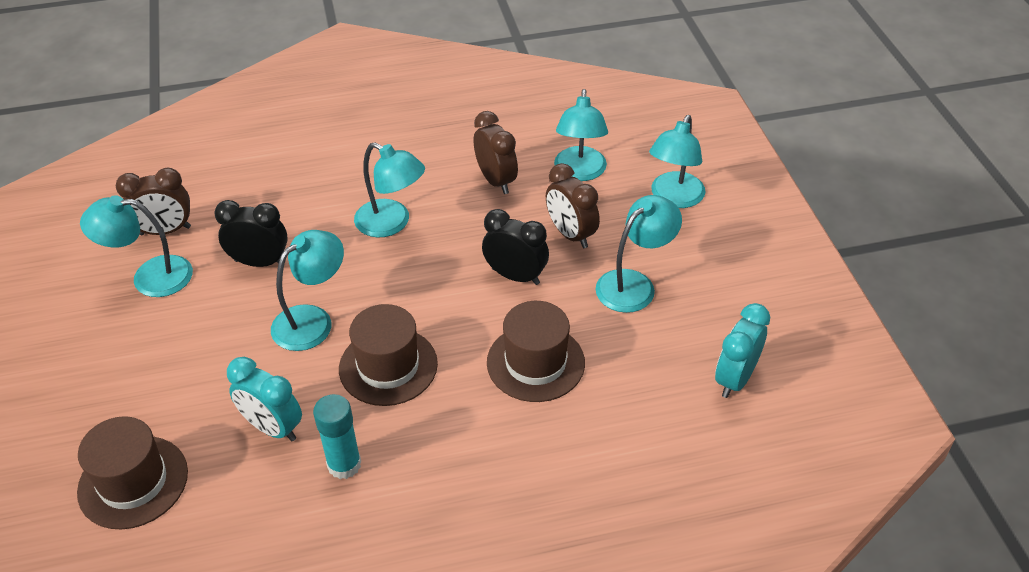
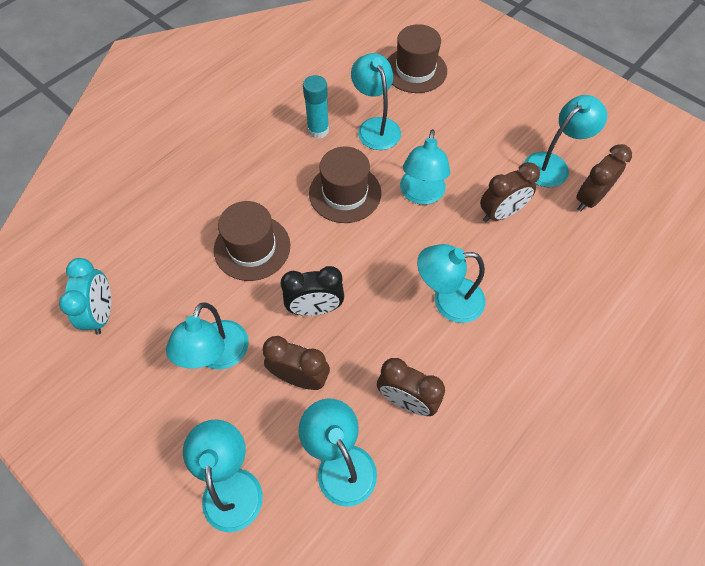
camera: 145 degrees right, 15 degrees up
(260, 262) = (500, 213): black clock -> brown clock
(273, 427) = (375, 127): turquoise clock -> turquoise lamp

